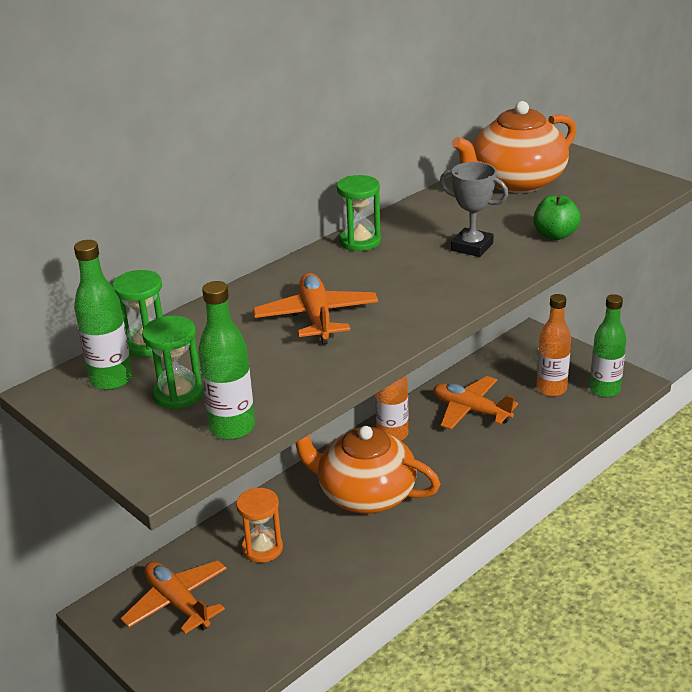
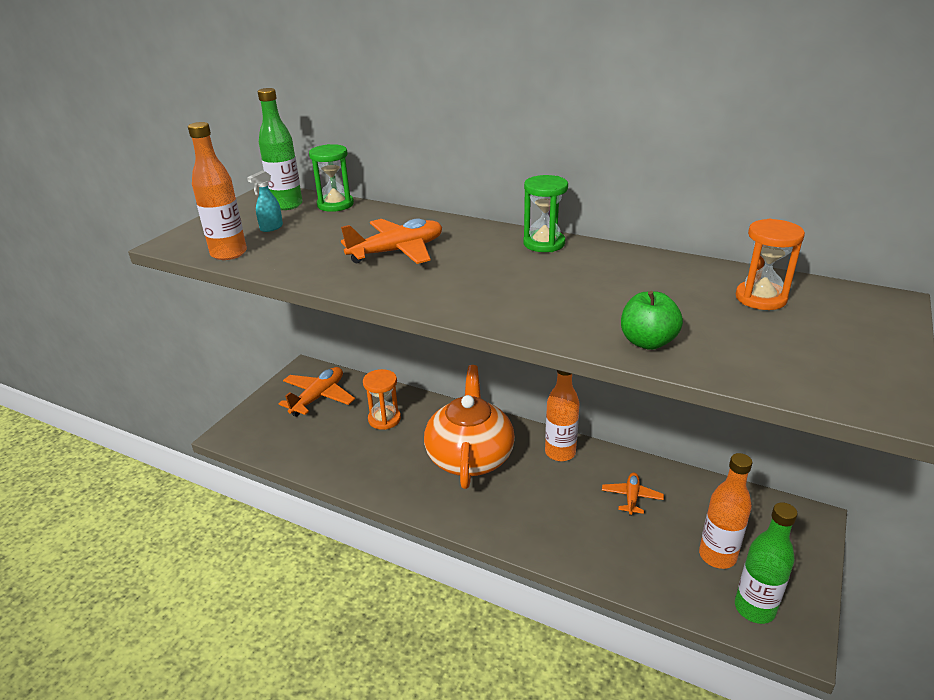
camera: 70 degrees right, 0 degrees up
(178, 394) = (271, 228): green hourglass -> turquoise spray bottle
(232, 428) = (229, 253): green bottle -> orange bottle
(471, 410) = (631, 497): orange plane -> orange plane, size x0.59
(472, 247) = (576, 297): grey trophy -> none
(516, 182) = (760, 298): orange teapot -> orange hourglass

